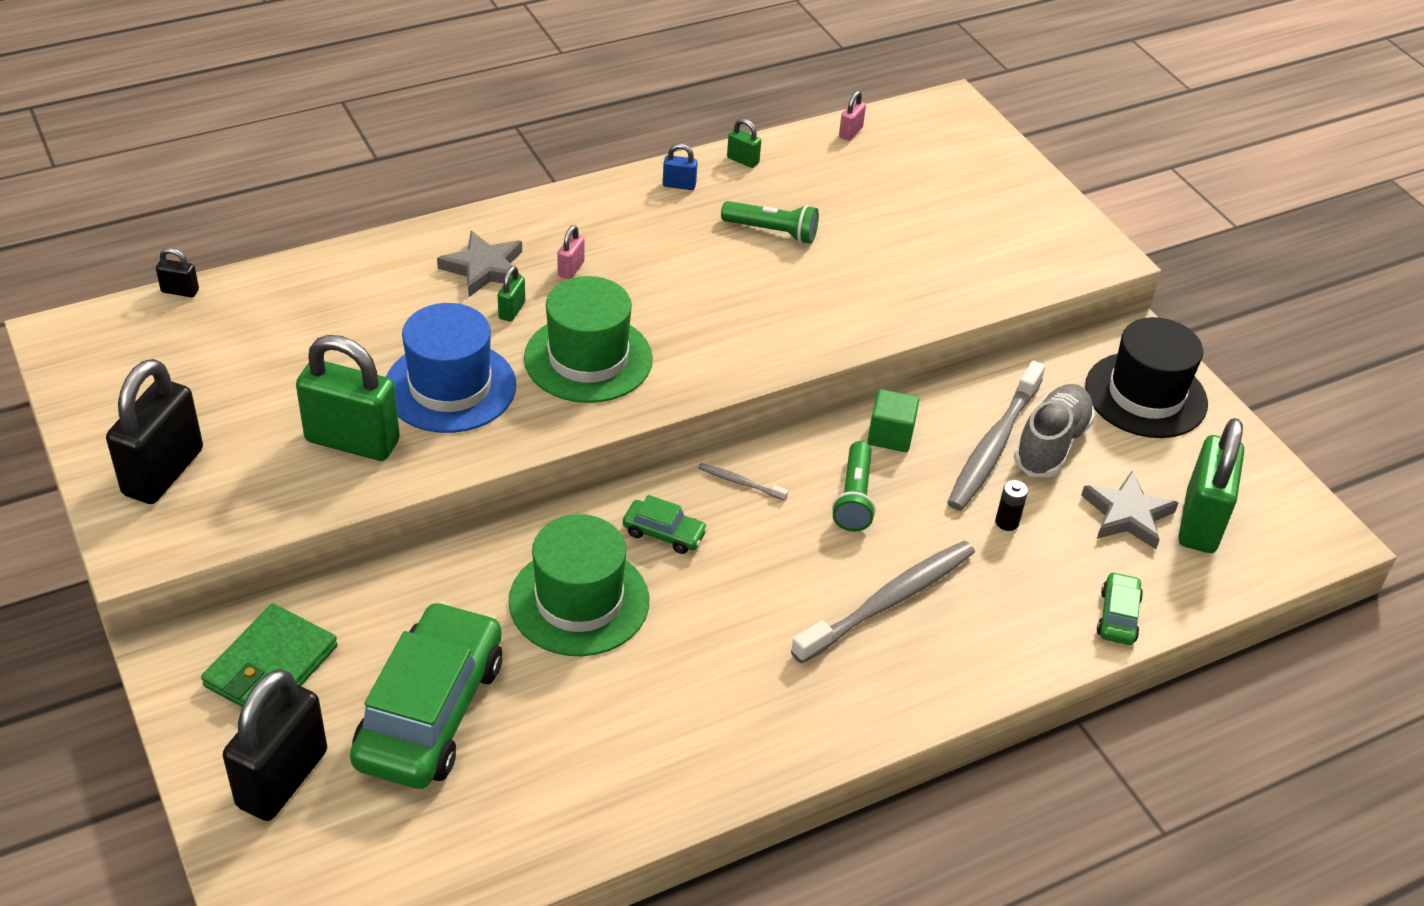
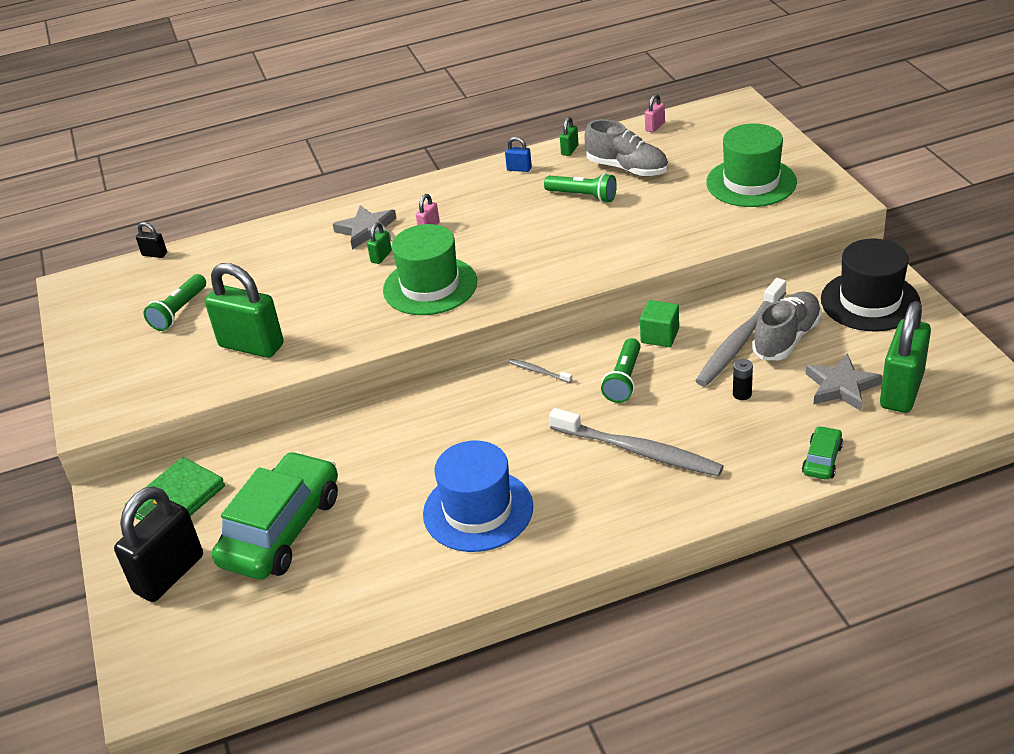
camera: 15 degrees right, 5 degrees down
(163, 472) = (118, 369): black padlock -> none
(235, 384) = (179, 311): none -> green flashlight
(450, 387) = (327, 308): blue hat -> blue hat (478, 510)
(579, 601) = (403, 454): green hat -> green hat (751, 182)
(664, 533) = (475, 407): green car -> none
(743, 160) = (569, 150): green padlock -> green padlock turned 75 degrees clockwise
(824, 193) = (627, 168): none -> grey shoe
(889, 601) = (639, 451): grey toothbrush -> grey toothbrush turned 60 degrees clockwise

